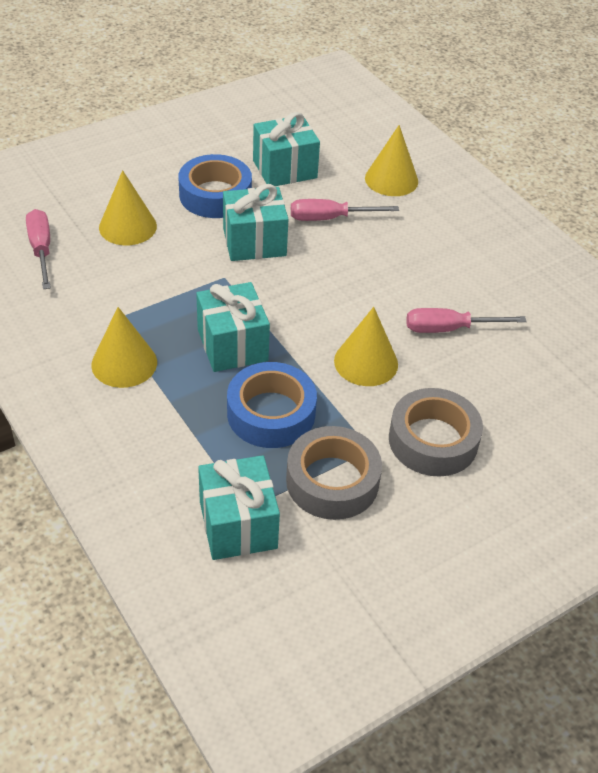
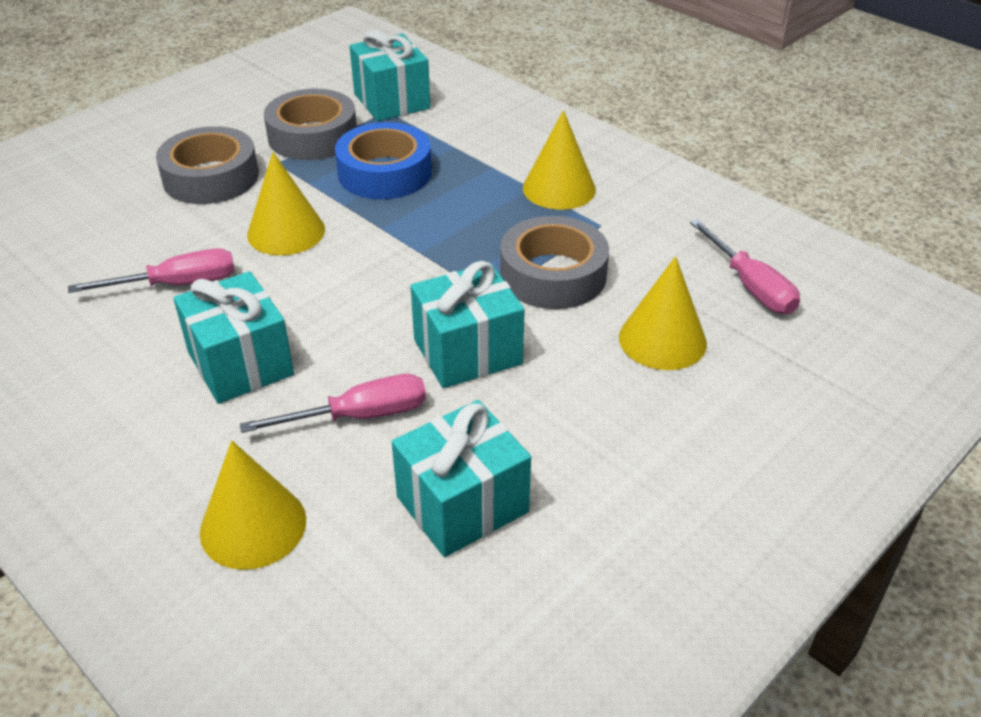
camera: 170 degrees right, 5 degrees down
(172, 284) = (553, 275): none -> grey tape
(215, 195) = (562, 421): blue tape -> none
(232, 345) = (448, 223): turquoise gift -> turquoise gift (240, 363)

